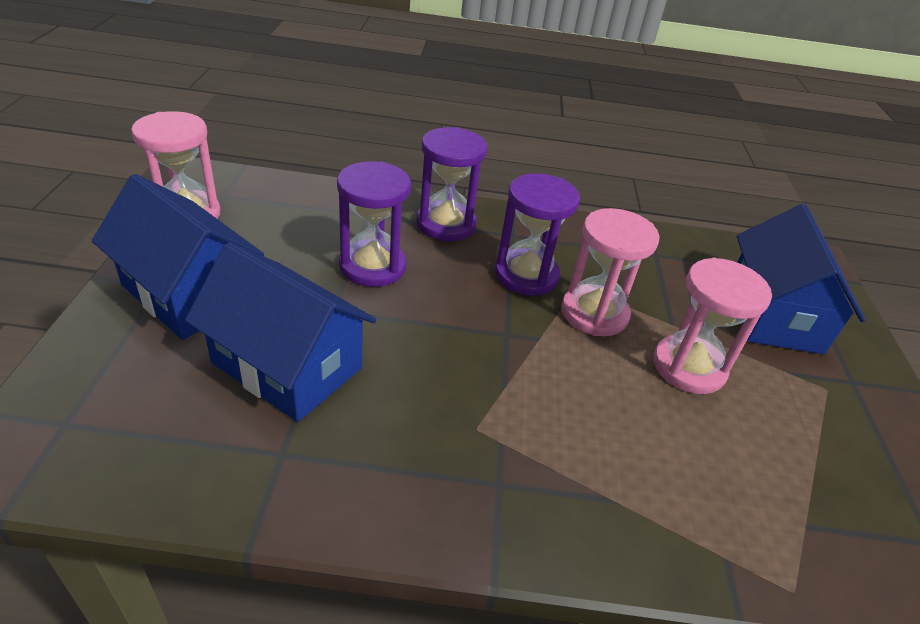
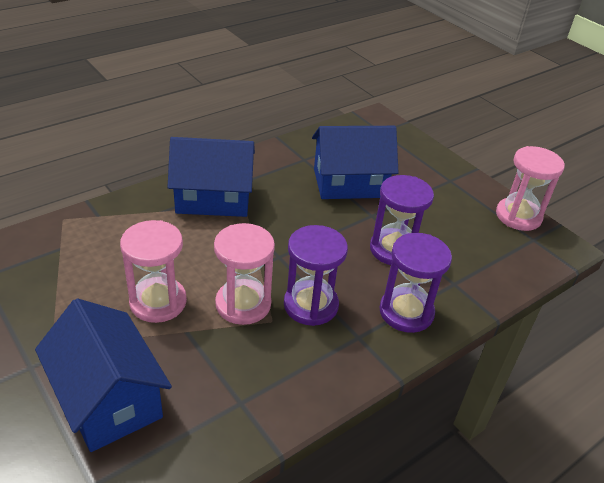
camera: 140 degrees right, 0 degrees up
(189, 293) = (435, 184): blue house -> blue house (213, 198)

